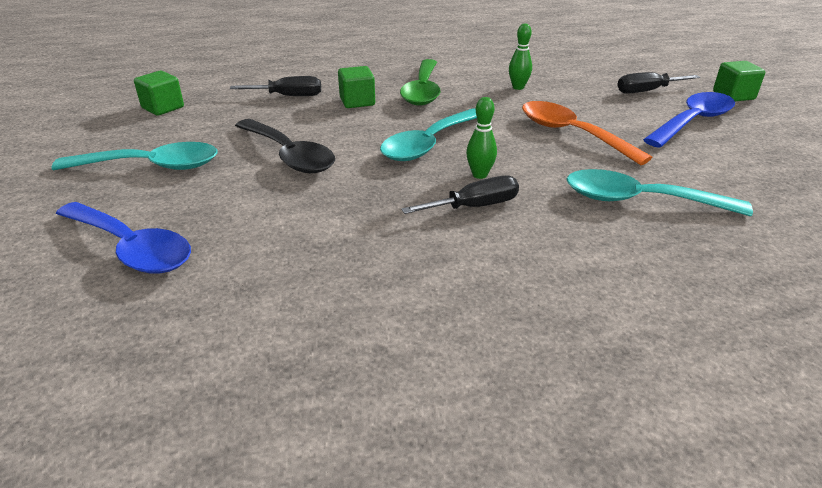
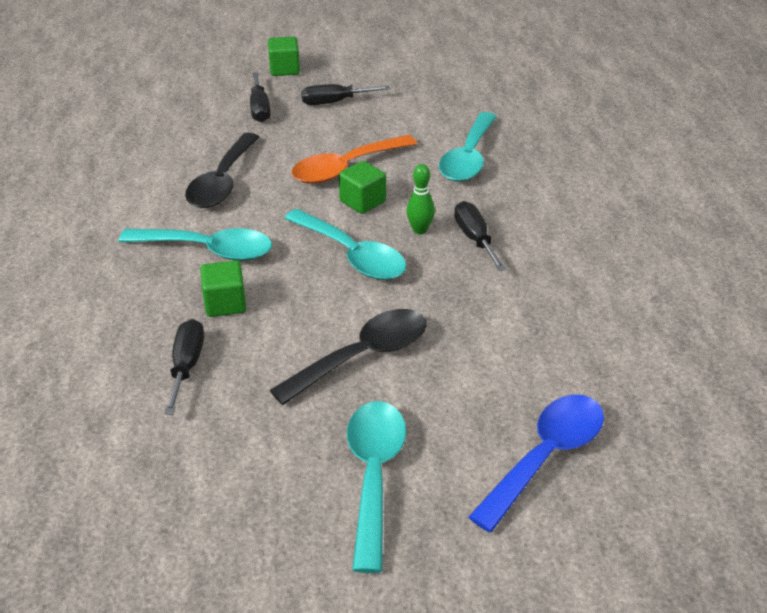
camera: 85 degrees left, 5 degrees up
(163, 108) = (187, 498): green cube -> green cube (362, 201)
(422, 91) = (208, 250): green spoon -> turquoise spoon
(518, 87) = (222, 182): green bowling pin -> black spoon
(693, 122) = (334, 102): blue spoon -> black screwdriver

